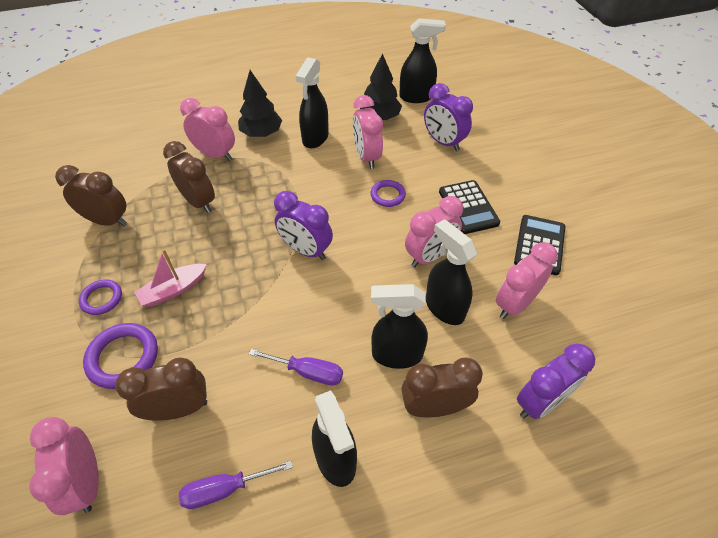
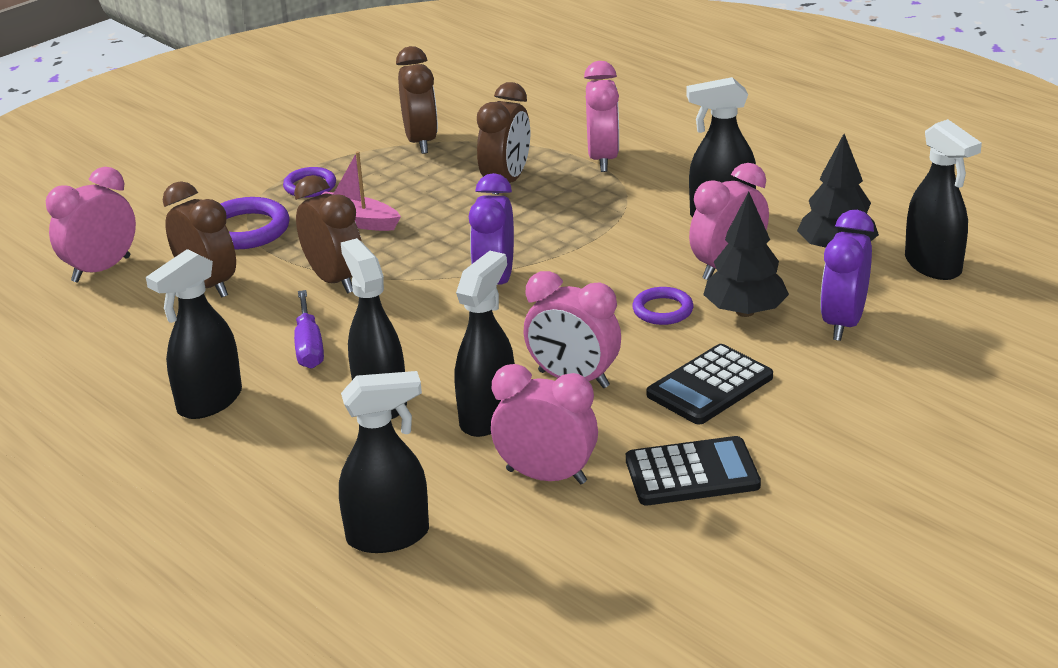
camera: 65 degrees right, 20 degrees down
(224, 489) = (136, 346): purple screwdriver -> none
(261, 133) = (683, 173): black tree -> black tree (745, 312)
(434, 407) = (322, 451): brown clock -> brown clock (335, 280)
(540, 402) = (389, 536): purple clock -> black spray bottle

